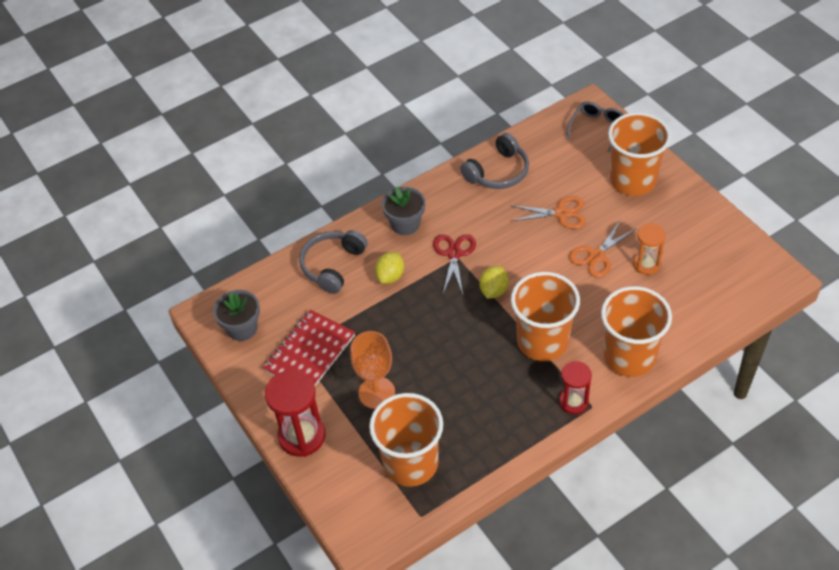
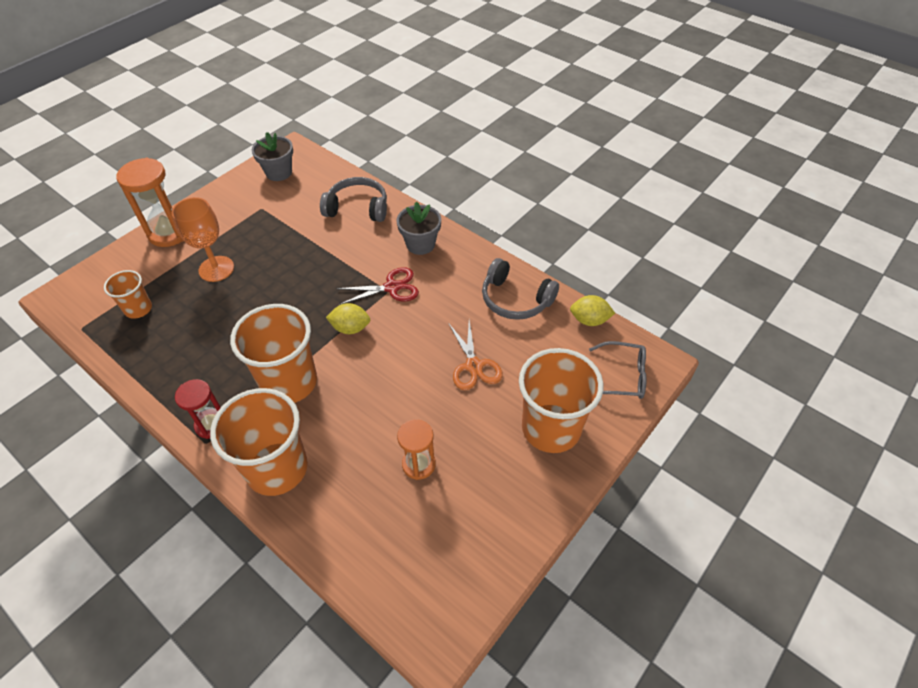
camera: 70 degrees right, 0 degrees up
(302, 436) = (169, 233): red hourglass -> orange hourglass
(310, 353) = (257, 217): red notebook -> none
(390, 276) = (353, 248): yellow lemon -> yellow lemon (589, 320)
(411, 463) = (138, 309): orange cup -> orange cup, size x0.53
(596, 256) = (419, 411): orange scissors -> none

